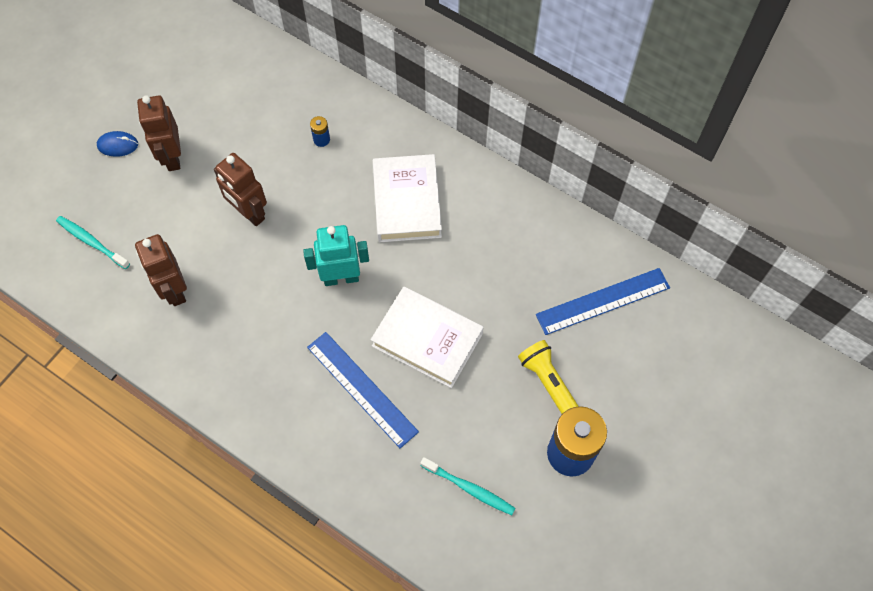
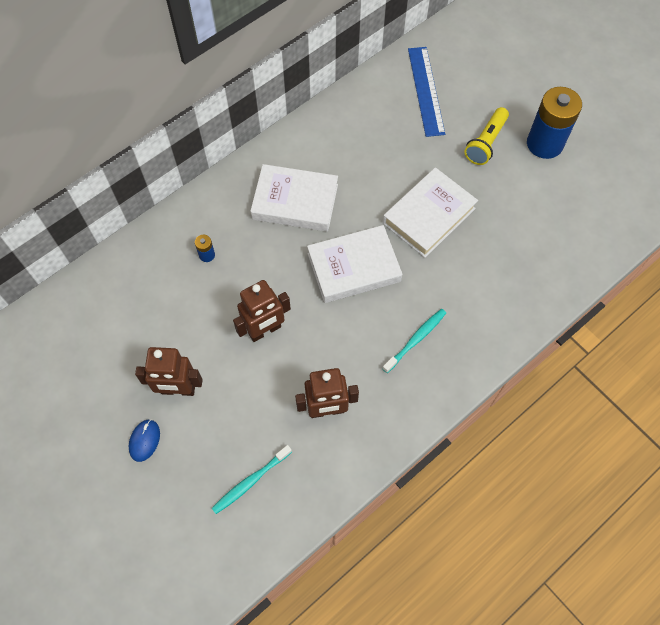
camera: 75 degrees left, 0 degrees up
(341, 278) = (354, 267): turquoise robot -> white book
(361, 389) = (461, 273): blue ruler -> none
(469, 488) = (561, 216): turquoise toothbrush -> turquoise toothbrush (416, 339)
(549, 383) = (486, 143): yellow flashlight -> yellow flashlight turned 45 degrees counterclockwise

